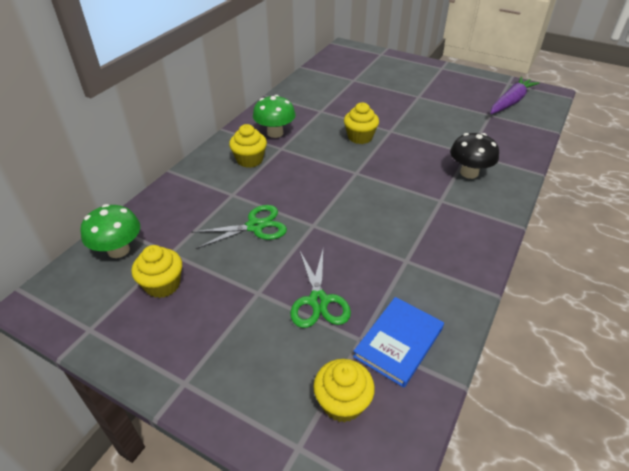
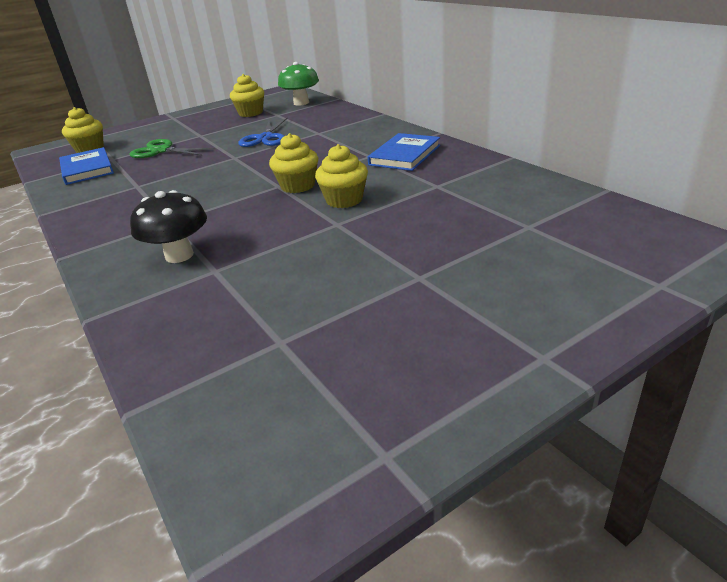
camera: 120 degrees right, 10 degrees down
(250, 160) = (364, 141): yellow cupcake -> yellow cupcake (297, 186)
(255, 226) = (265, 138): green scissors -> blue scissors
(275, 133) = (404, 155): green mushroom -> blue book
(511, 102) = (295, 402): purple carrot -> none

